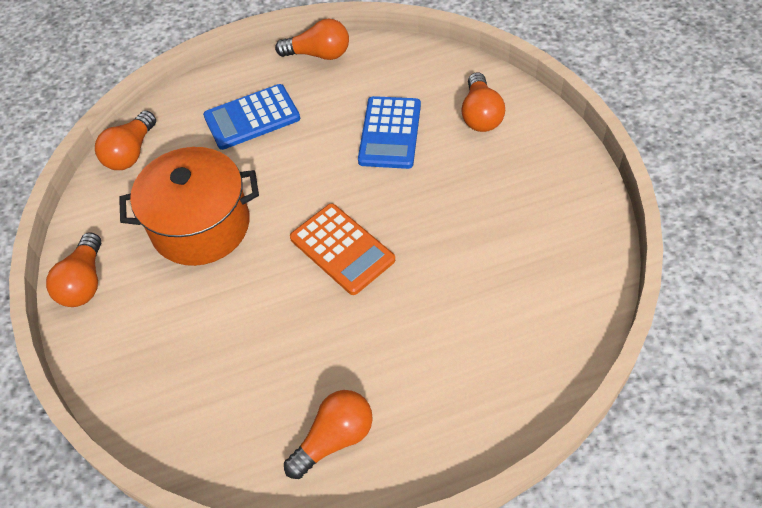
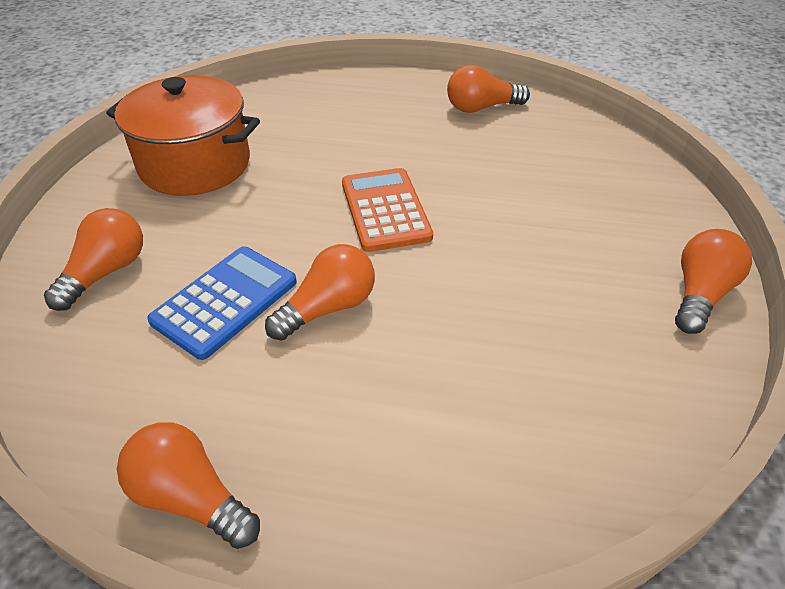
camera: 155 degrees left, 10 degrees down
(131, 153) = (612, 458): orange light bulb -> orange light bulb (328, 308)
(201, 226) = (531, 296): orange pot -> orange pot (195, 164)
(252, 117) = (385, 422): blue calculator -> none

